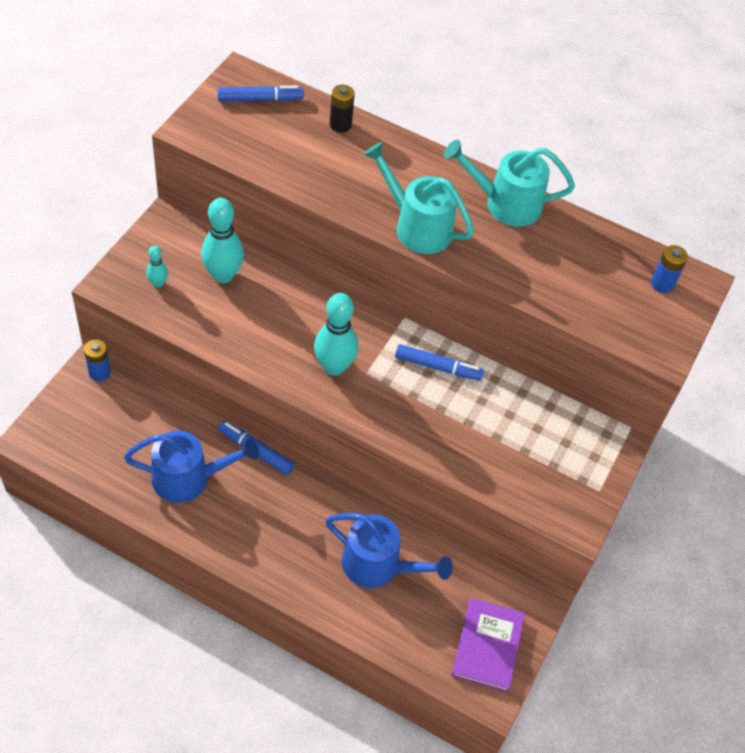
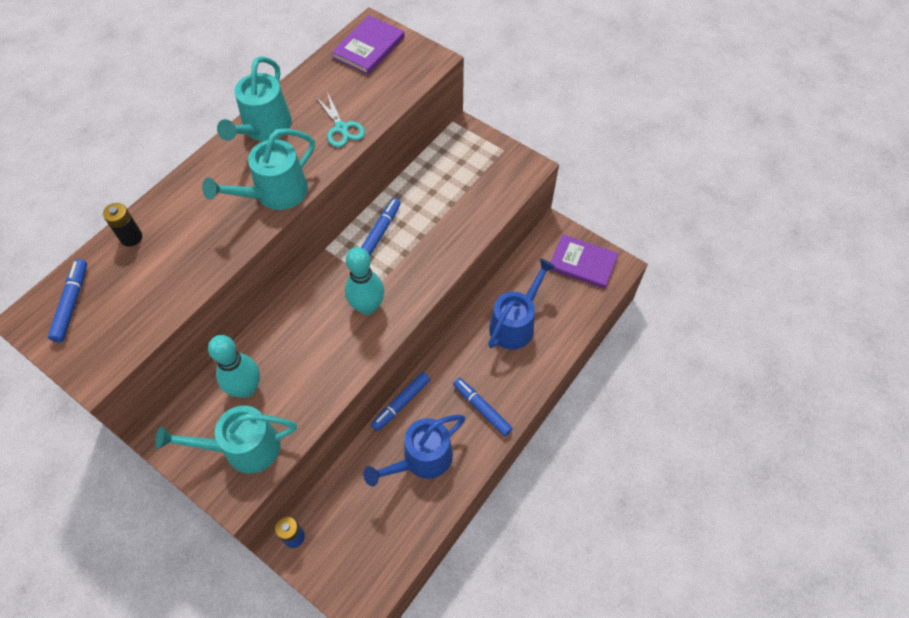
camera: 75 degrees left, 5 degrees up
(158, 283) = (243, 448): turquoise bowling pin -> turquoise watering can
(189, 478) = (421, 460): blue watering can -> blue watering can turned 135 degrees counterclockwise
(257, 535) = (482, 408): none -> blue marker
(524, 273) = (341, 128): none -> turquoise scissors
(662, 284) = (369, 47): blue battery -> purple book

